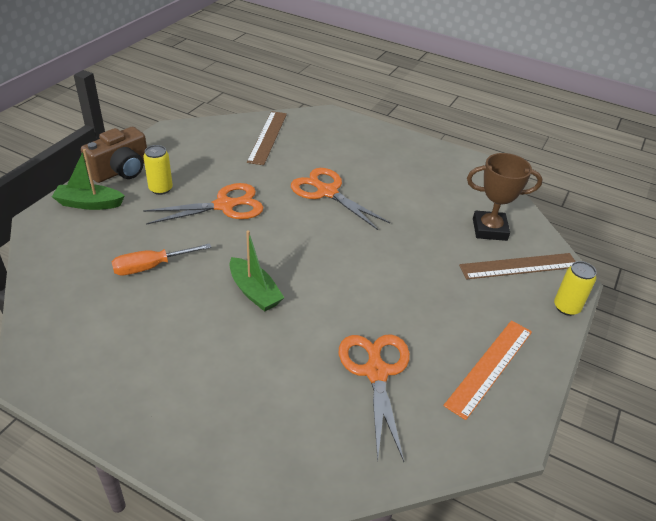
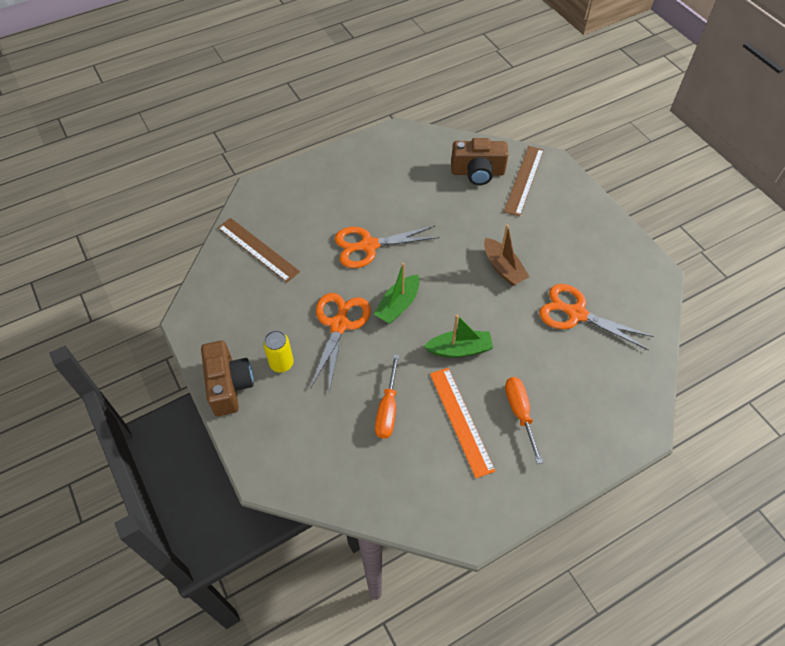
camera: 55 degrees left, 15 degrees up
(89, 204) = (266, 429): green boat -> green boat (398, 305)
(204, 367) = (520, 413): none -> orange screwdriver
(384, 289) = (503, 268): none -> brown boat
(489, 229) = (477, 172): brown trophy -> brown camera
(489, 367) = (602, 251): orange ruler -> orange ruler (461, 421)
(566, 307) = (574, 180): yellow can -> none

